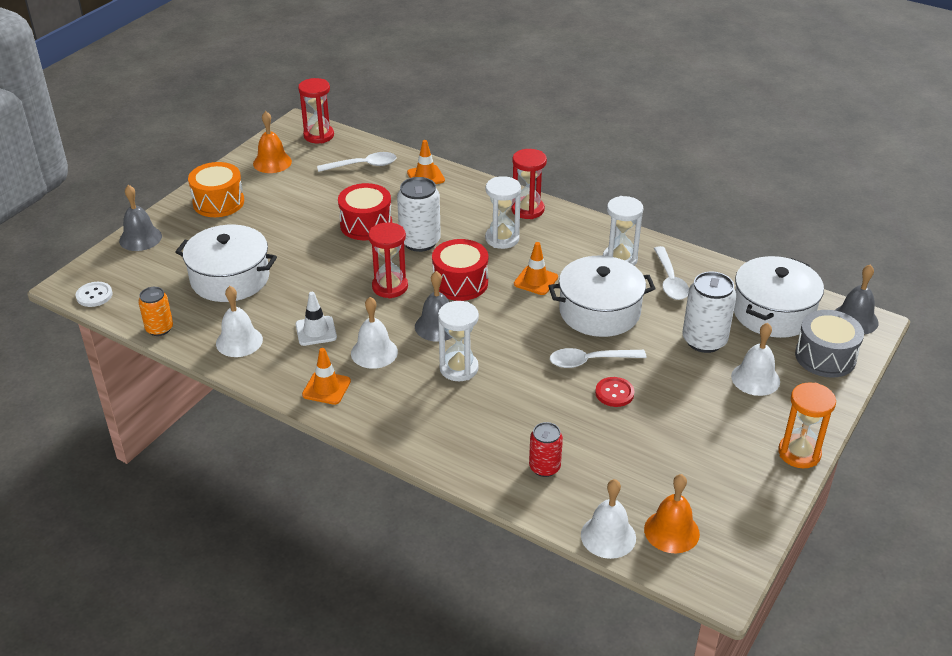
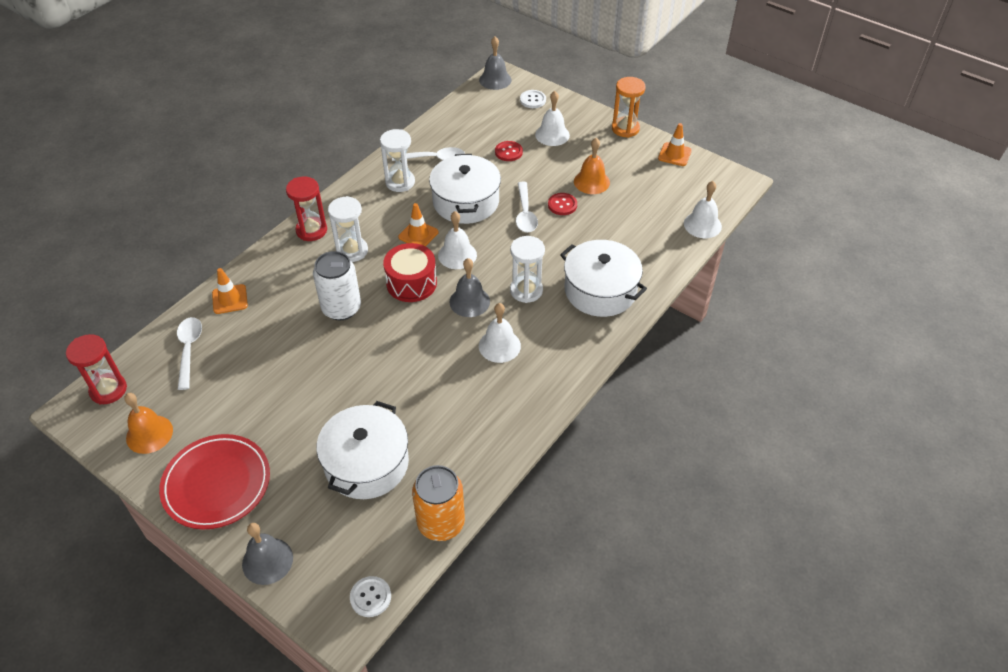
camera: 85 degrees left, 10 degrees up
(159, 329) = (441, 523): orange can -> orange can, size x1.61
(218, 202) = (217, 484): orange drum -> red plate
(239, 341) = (471, 449): white bell -> white bell (457, 255)
(316, 331) = (464, 388): white traffic cone -> none
(326, 388) = (543, 380): orange traffic cone -> orange traffic cone (674, 154)
(366, 225) = (301, 349): red drum -> none
(390, 287) = (407, 332): red hourglass -> none
(544, 467) = (639, 250): red can -> none
(671, 531) = (696, 195): orange bell -> orange bell (591, 182)
(704, 340) = (508, 152): white can -> red button
(773, 312) = (481, 114): white pot -> white pot (600, 290)
(825, 357) = (533, 100): grey drum -> white button

